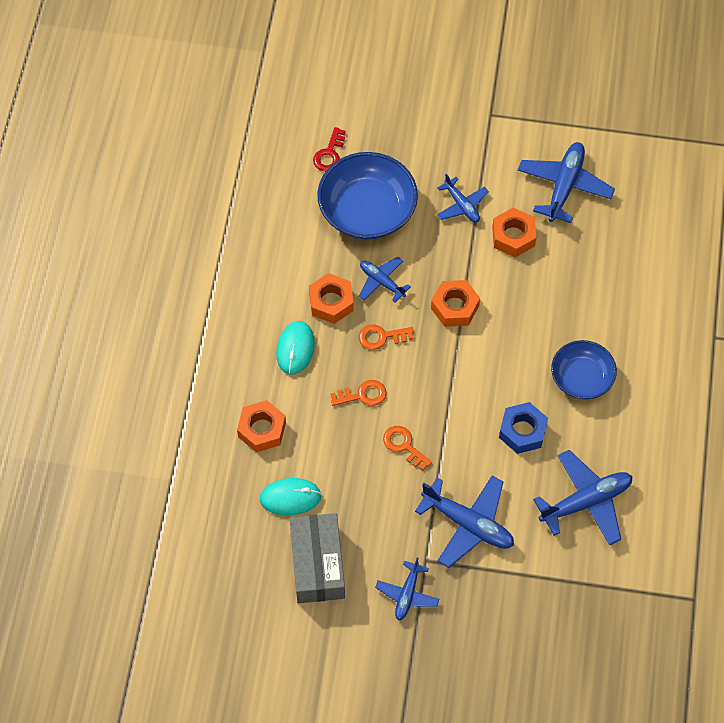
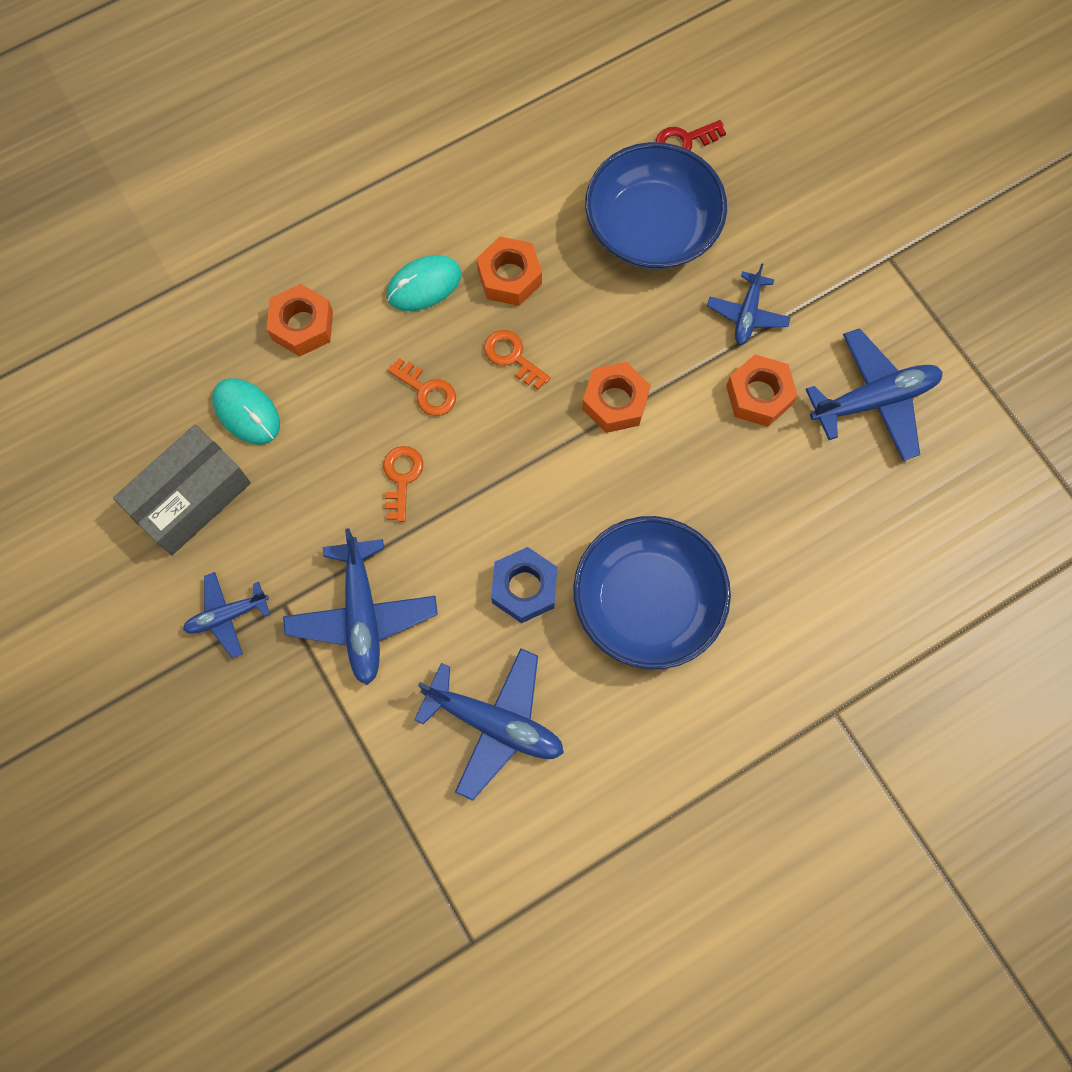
camera: 50 degrees right, 10 degrees up
(381, 282) = (579, 307): blue plane -> none
(581, 378) = (647, 601): blue bowl -> blue bowl, size x1.60

